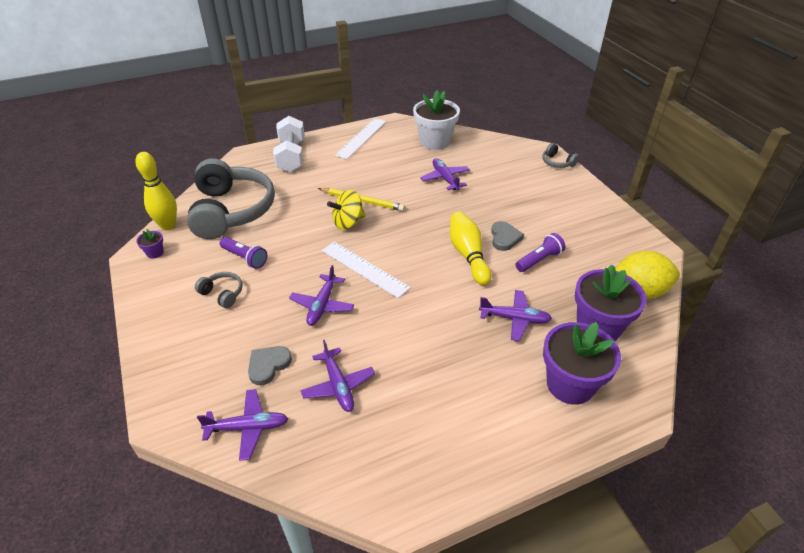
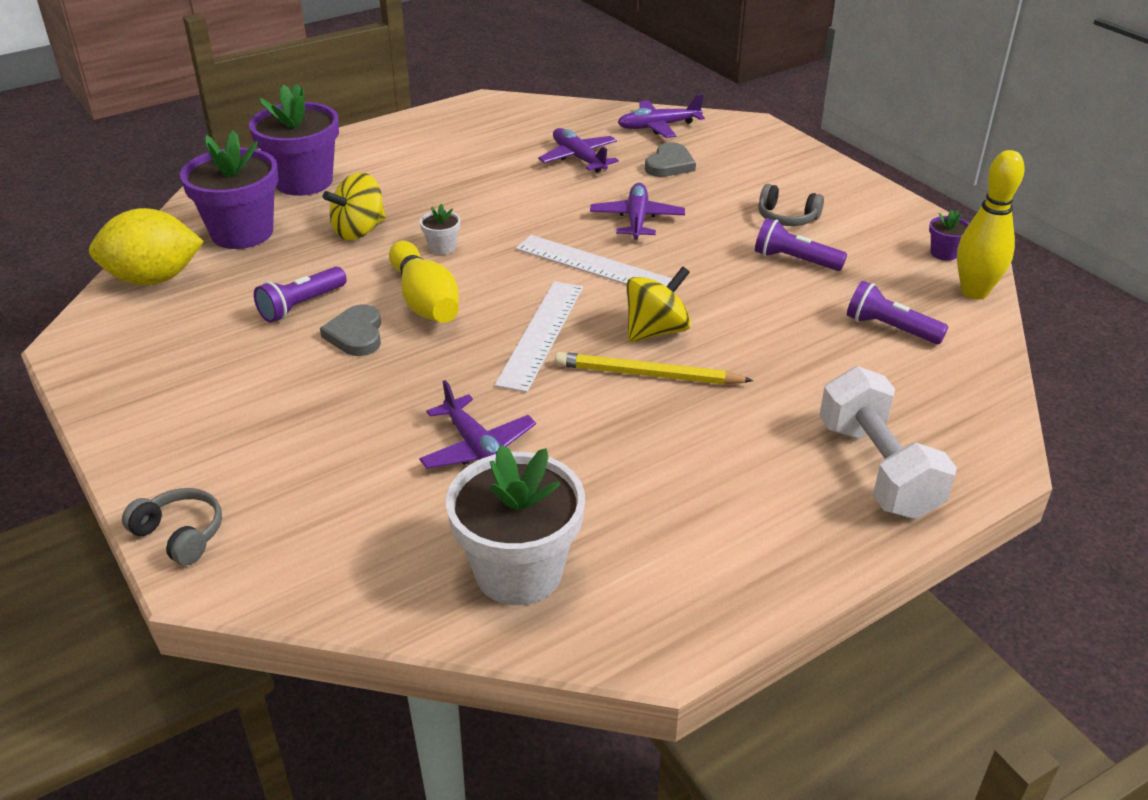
camera: 170 degrees right, 5 degrees down
(231, 211) = (890, 328): grey headphones -> purple flashlight
(361, 138) = (733, 557): white ruler -> white ruler (541, 334)
(457, 295) = (442, 247): none -> white flower pot
(515, 319) = (359, 231): purple plane -> yellow spinning top

